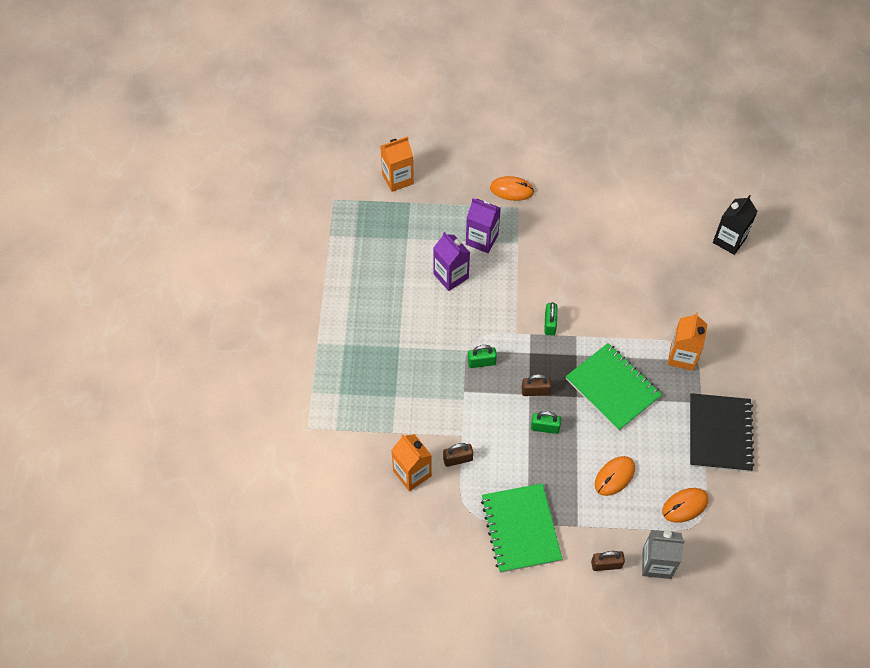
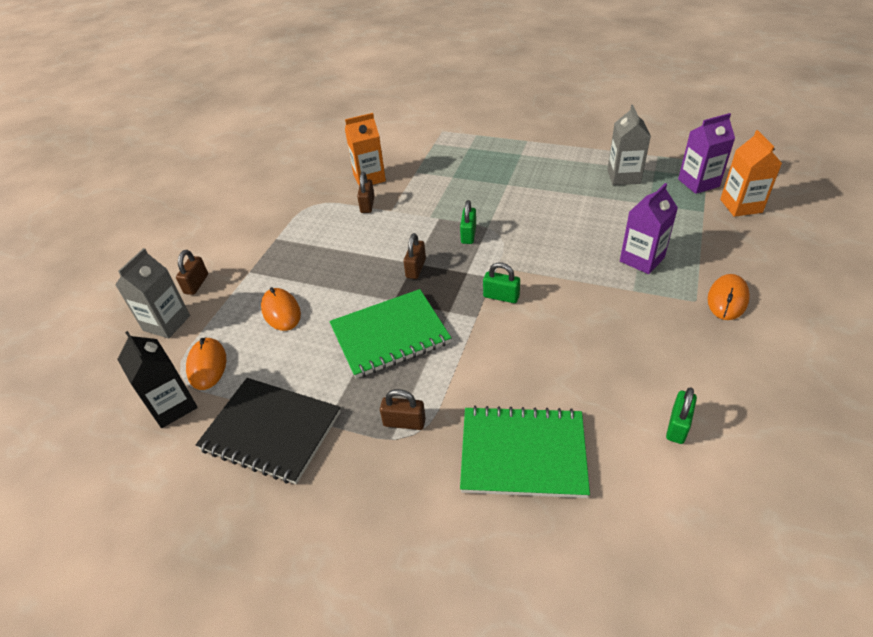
camera: 110 degrees right, 15 degrees down
(369, 258) = (623, 176): none -> grey carton
(451, 276) = (590, 228): purple carton -> purple carton (698, 183)
(521, 529) = (274, 233): green notebook -> green notebook (523, 453)
(545, 427) = (369, 268): green padlock -> green padlock (677, 426)
(682, 356) = (404, 422): orange carton -> brown padlock
(729, 240) = (611, 569): black carton -> black carton (173, 406)

